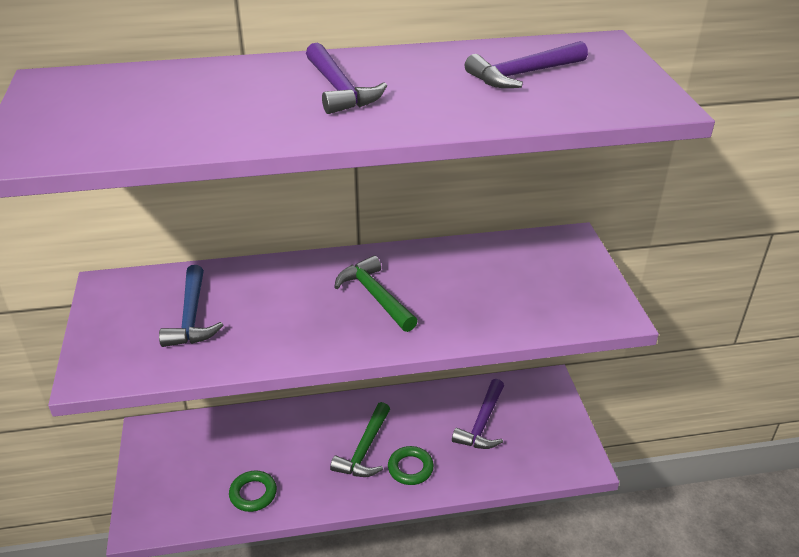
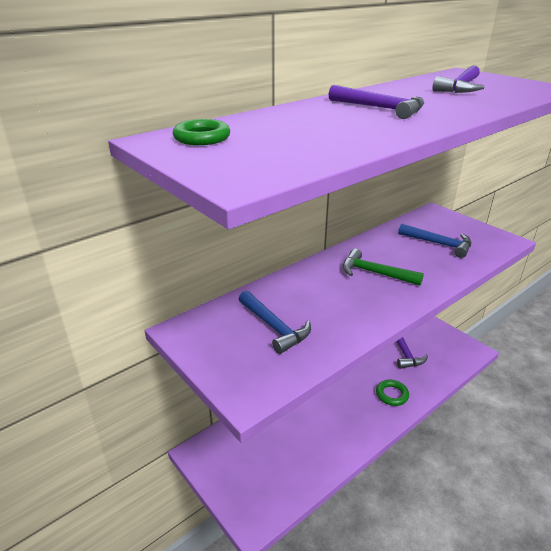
camera: 30 degrees left, 5 degrees down
(253, 494) = (313, 458): green ring -> green ring (202, 138)
(364, 449) = (355, 396): green hammer -> none
(509, 287) = (438, 244): none -> blue hammer

